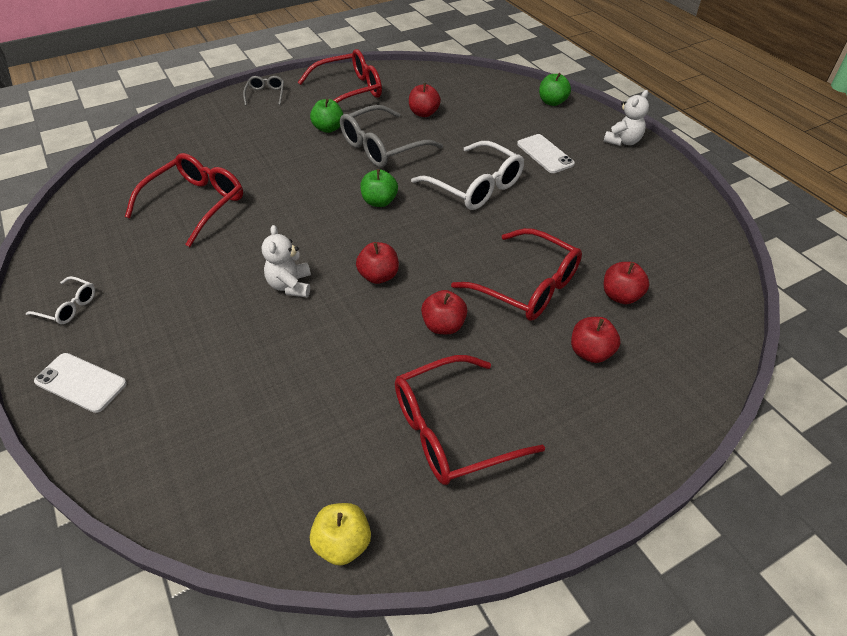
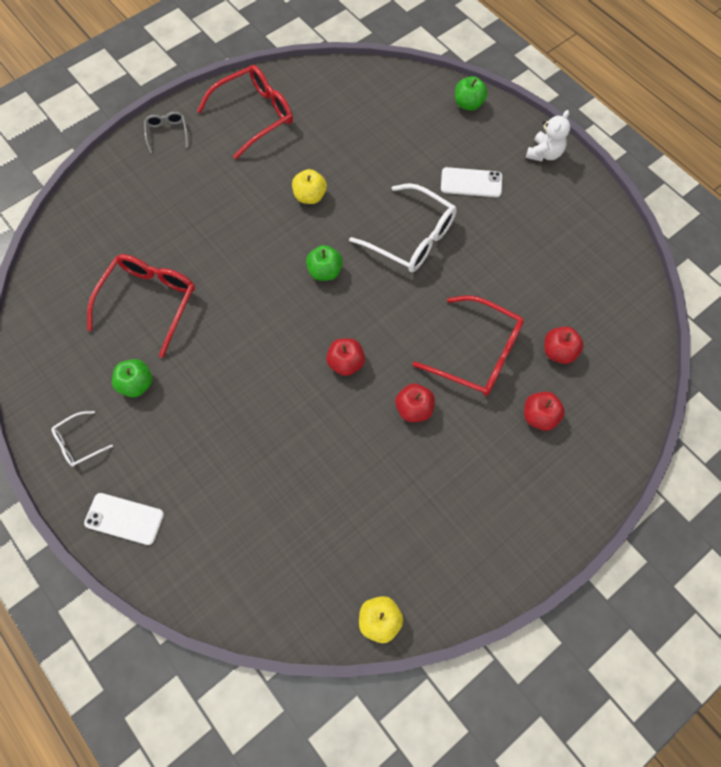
camera: 10 degrees left, 20 degrees up
(68, 306) = (78, 443): white glasses -> white glasses turned 135 degrees clockwise
(290, 285) = (270, 386): white teddy bear -> none
(328, 128) = (248, 176): green apple -> green apple (137, 384)
(382, 147) = (310, 196): grey glasses -> yellow apple
(424, 113) = (341, 140): red apple -> none
(451, 430) = (440, 511): red glasses -> none
(545, 154) = (471, 183): white phone -> white phone turned 45 degrees counterclockwise

